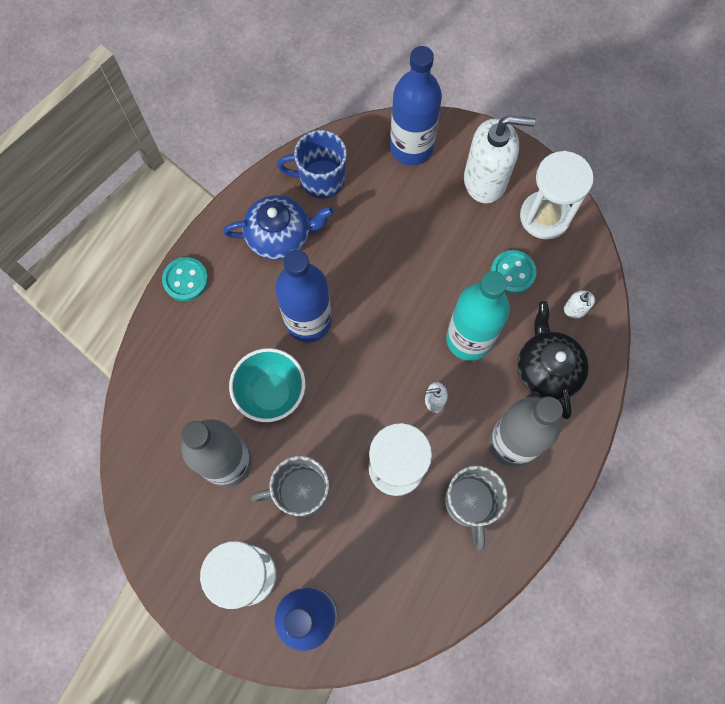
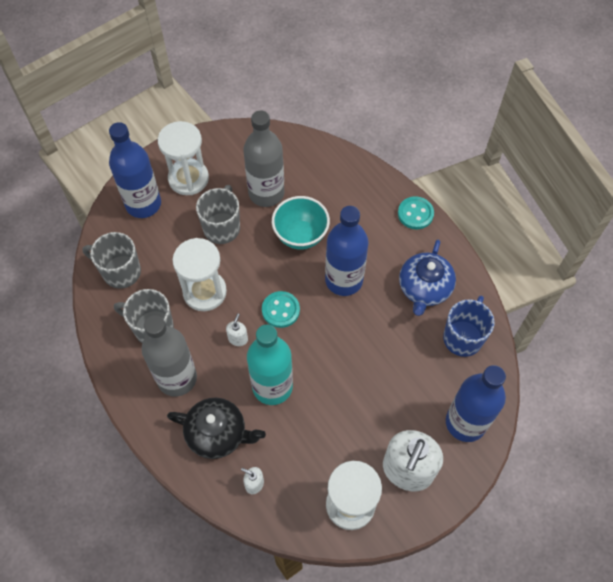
camera: 115 degrees right, 10 degrees down
(419, 585) = (120, 272): none -> grey mug
(512, 273) = (311, 449): turquoise button -> turquoise button (280, 310)

